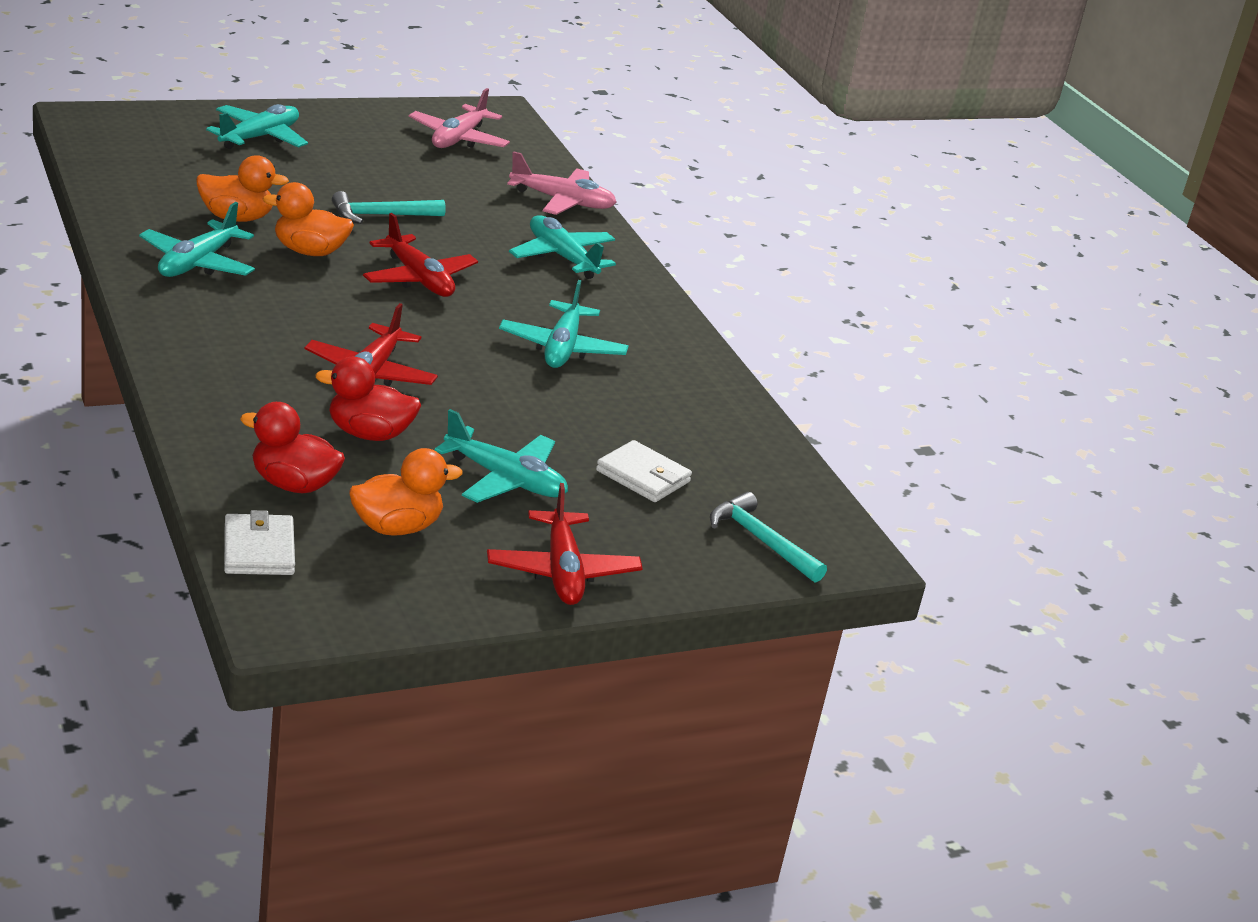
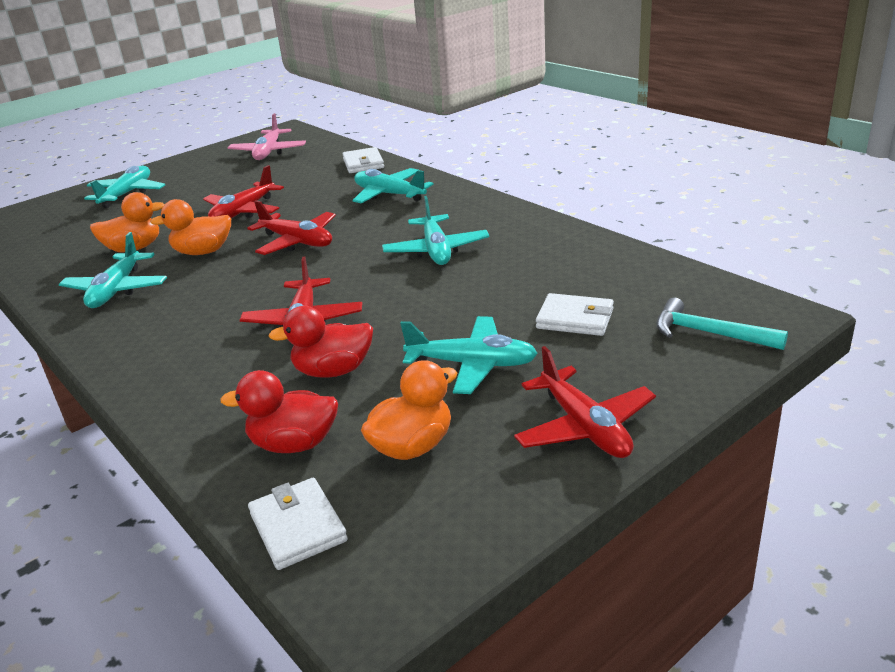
camera: 10 degrees left, 0 degrees up
(381, 215) = (243, 212): turquoise hammer -> red plane
(562, 201) = (363, 163): pink plane -> white wallet

